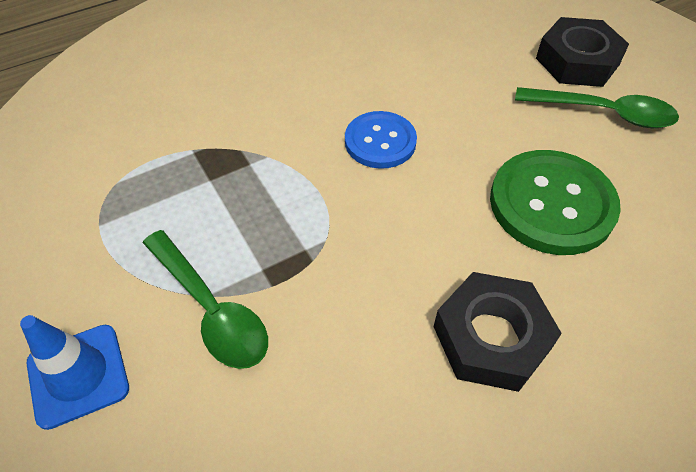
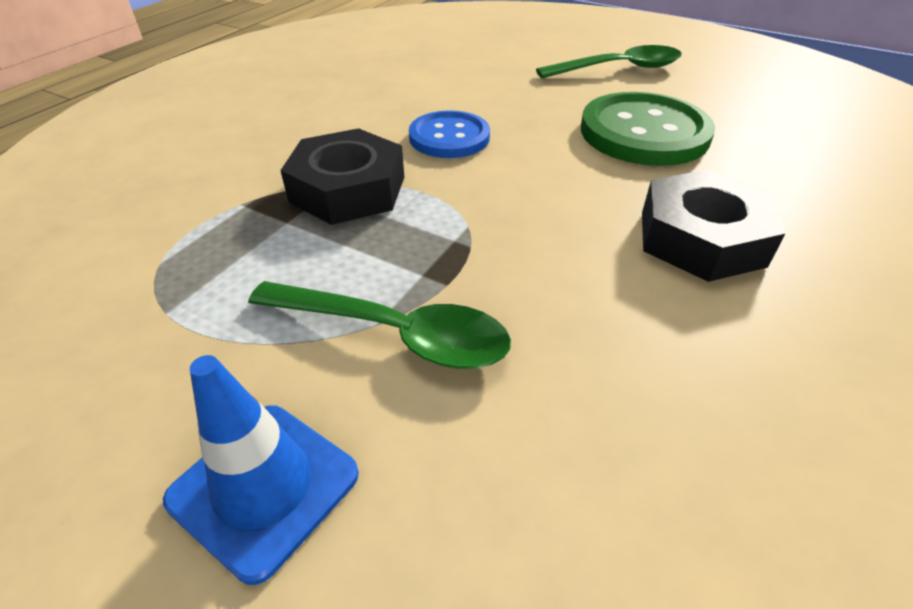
camera: 30 degrees left, 10 degrees down
(577, 61) = (564, 46): black nut -> black nut (348, 189)

